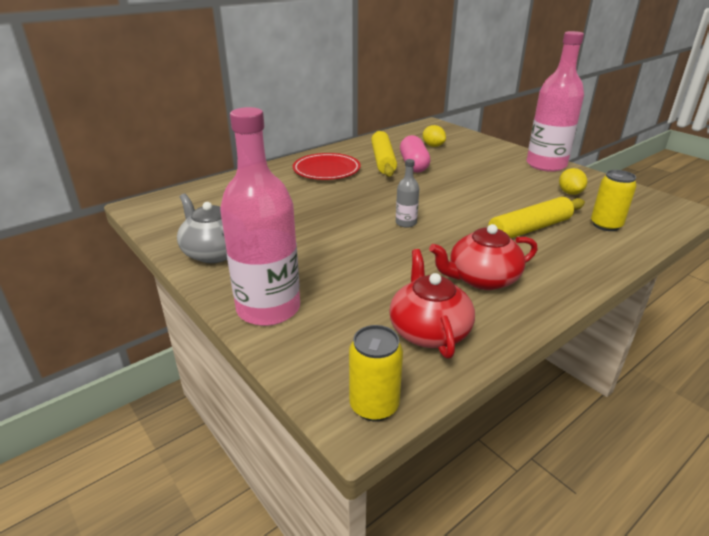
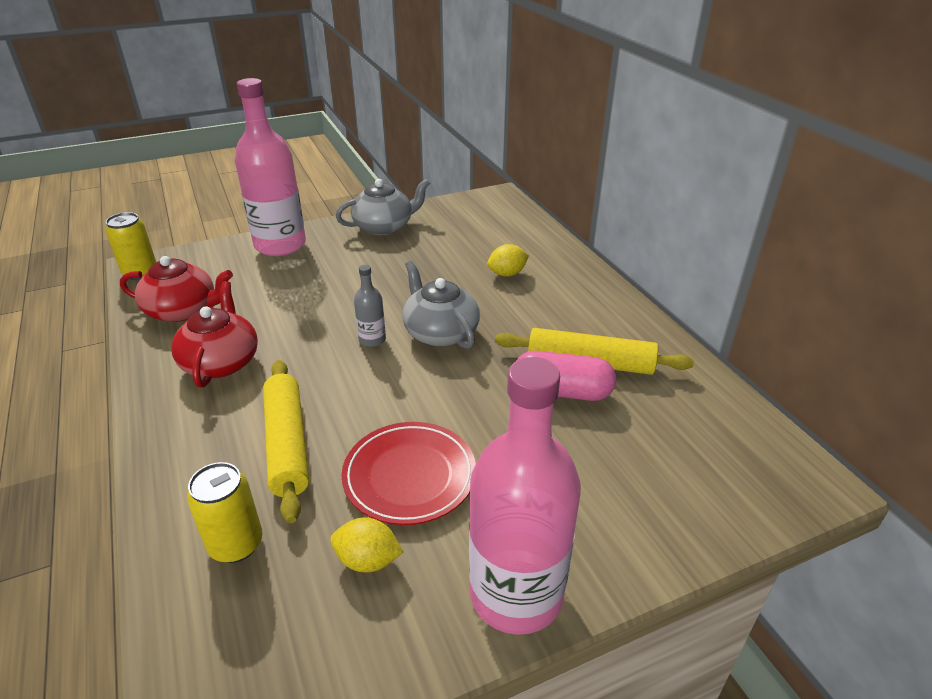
camera: 105 degrees right, 5 degrees up
(326, 170) = (561, 305): red plate -> red plate (409, 476)
(381, 201) = (440, 332): none -> grey teapot
(433, 146) = (658, 442): yellow lemon -> yellow lemon (507, 274)

